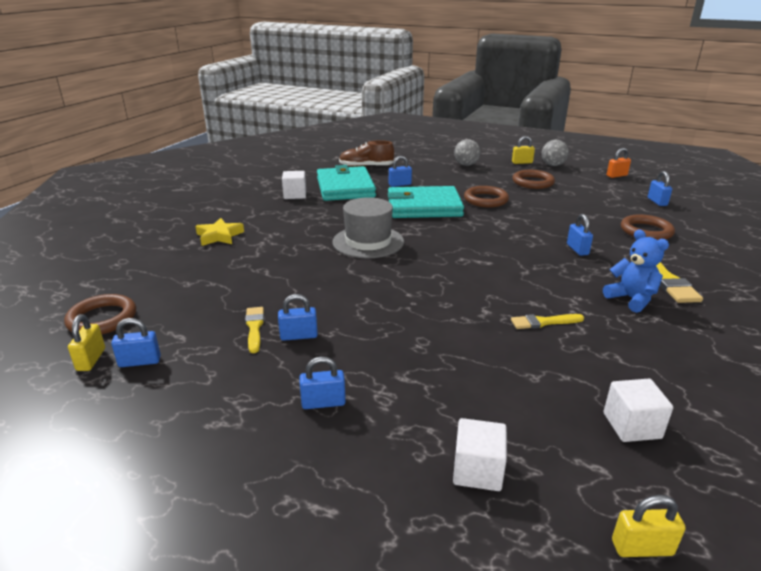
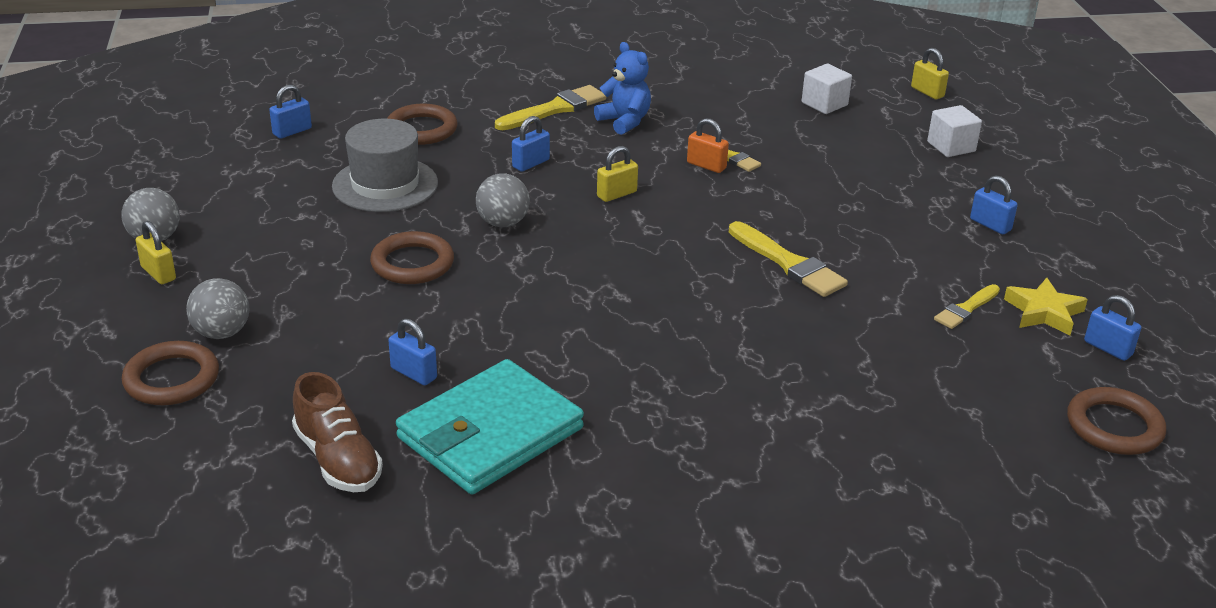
camera: 125 degrees left, 5 degrees up
(91, 359) = (1154, 381): yellow padlock -> yellow padlock (616, 194)
(219, 236) = (837, 469): yellow star -> yellow star (1044, 312)
(295, 195) = (589, 480): white cube -> none
(299, 336) = (937, 275): blue padlock -> none
(368, 242) = (685, 316): grey hat -> grey hat (385, 185)
(378, 288) = (789, 263): none -> yellow brush
(424, 207) = (501, 311): turquoise wallet -> none
(507, 225) = (503, 223): none -> grey ball
(533, 182) = (280, 239): brown ring -> brown ring (172, 379)
(616, 175) = (178, 172): orange padlock -> orange padlock (706, 165)
(631, 299) = (624, 121): blue teddy bear -> blue teddy bear turned 120 degrees clockwise

